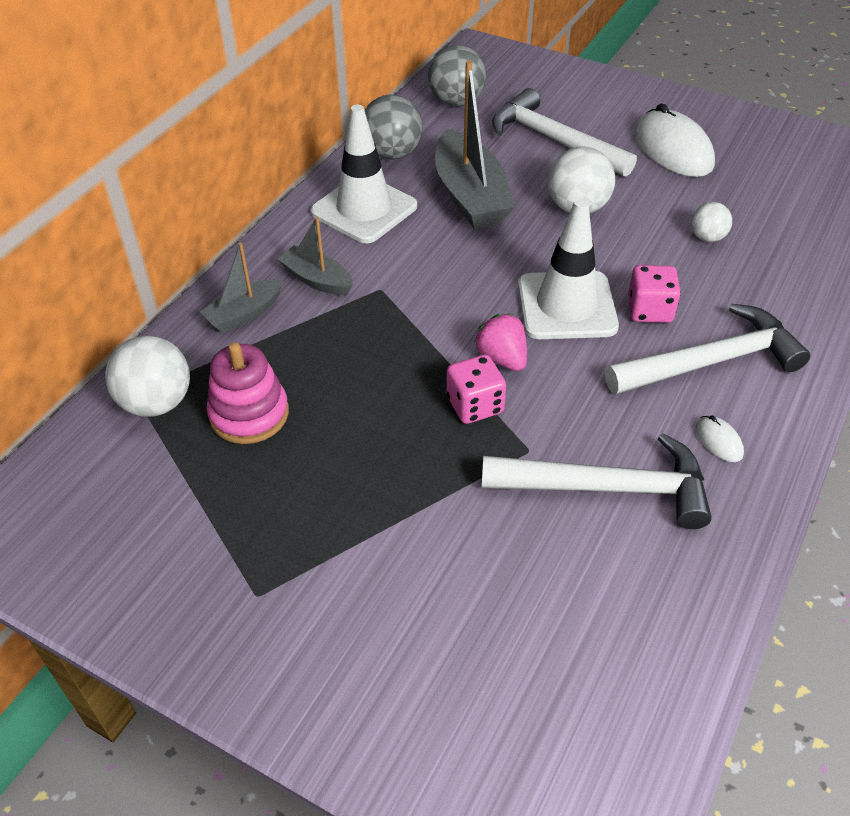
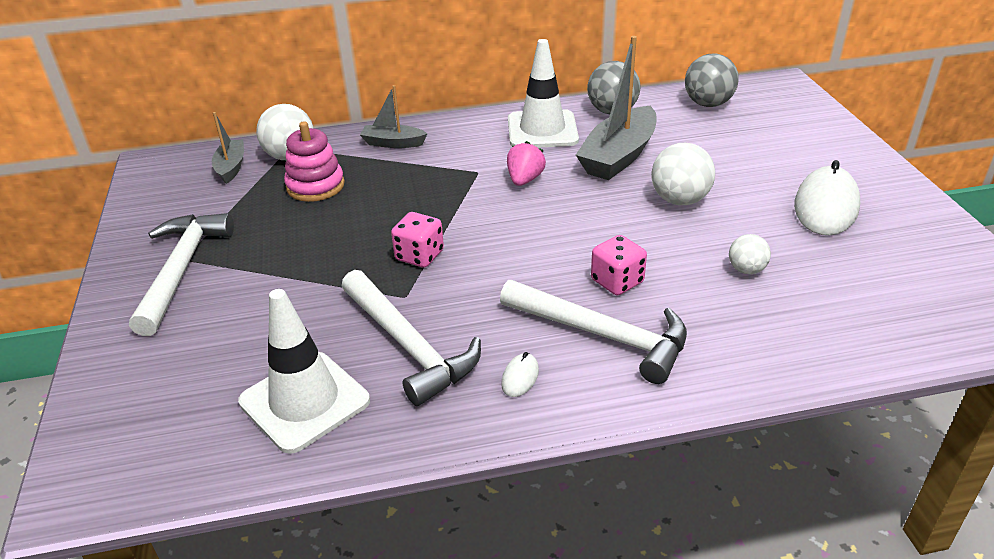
camera: 50 degrees right, 10 degrees down
(317, 280) = (454, 148): grey boat -> grey boat (231, 167)
(502, 358) = (477, 245): pink strawberry -> pink strawberry (524, 180)
(554, 140) = (737, 156): white hammer -> white hammer (181, 270)
(566, 306) = (567, 245): white traffic cone -> white traffic cone (304, 401)

